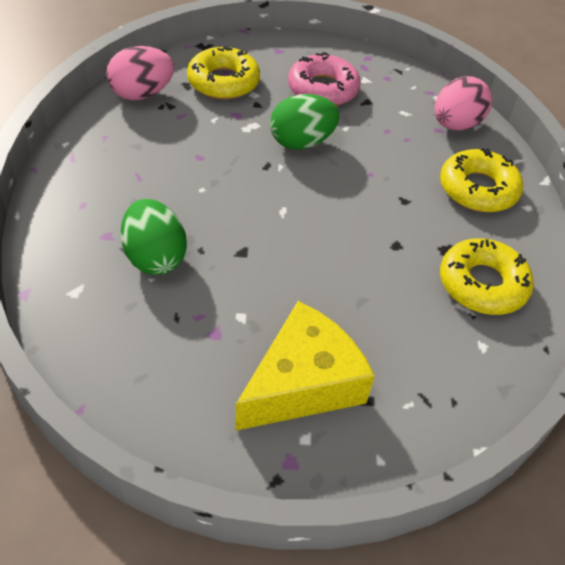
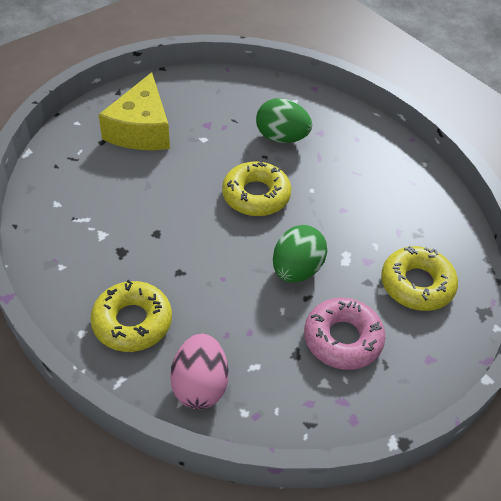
camera: 140 degrees right, 0 degrees up
(142, 94) = (446, 229): pink egg -> none
(482, 284) = (80, 242): yellow donut -> yellow donut (256, 195)

